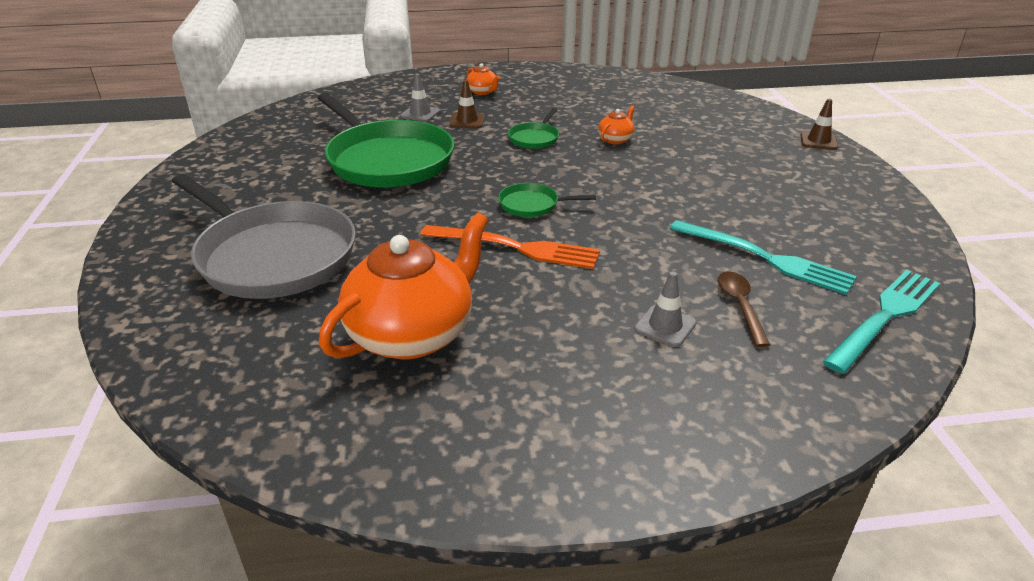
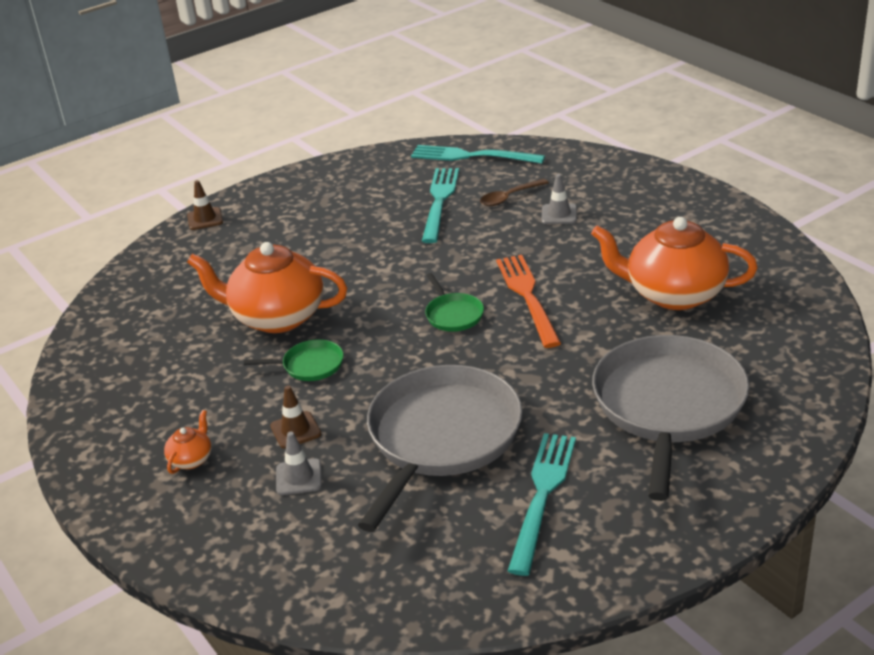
camera: 115 degrees left, 0 degrees up
(279, 175) = (542, 494): none -> turquoise fork
(387, 160) = (441, 437): green pan -> grey pan
(615, 139) = (277, 317): orange teapot -> orange teapot, size x2.38

